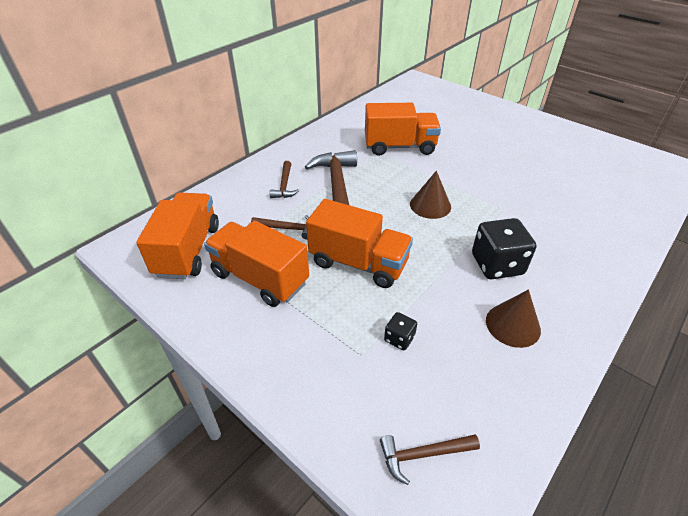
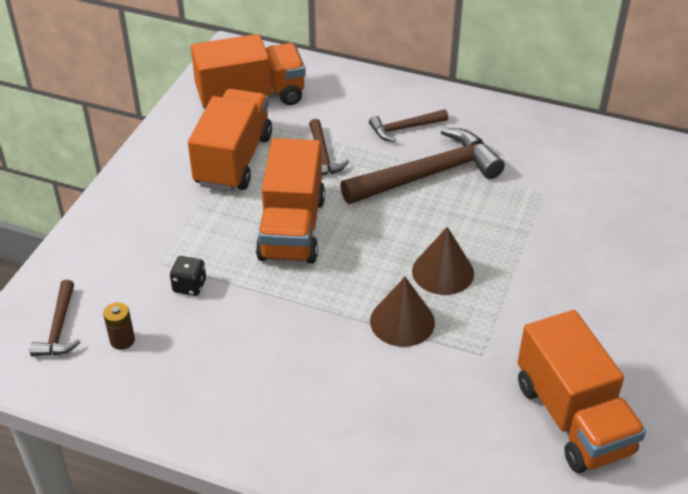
camera: 70 degrees right, 0 degrees up
(399, 147) = (575, 213): orange truck -> orange truck (573, 418)
(423, 454) = (59, 328): brown hammer -> brown hammer turned 150 degrees counterclockwise
(452, 401) = (122, 340): none -> brown battery
(497, 265) = (349, 357): black dice -> none
(513, 325) = (246, 382): brown cone -> brown cone (402, 321)

